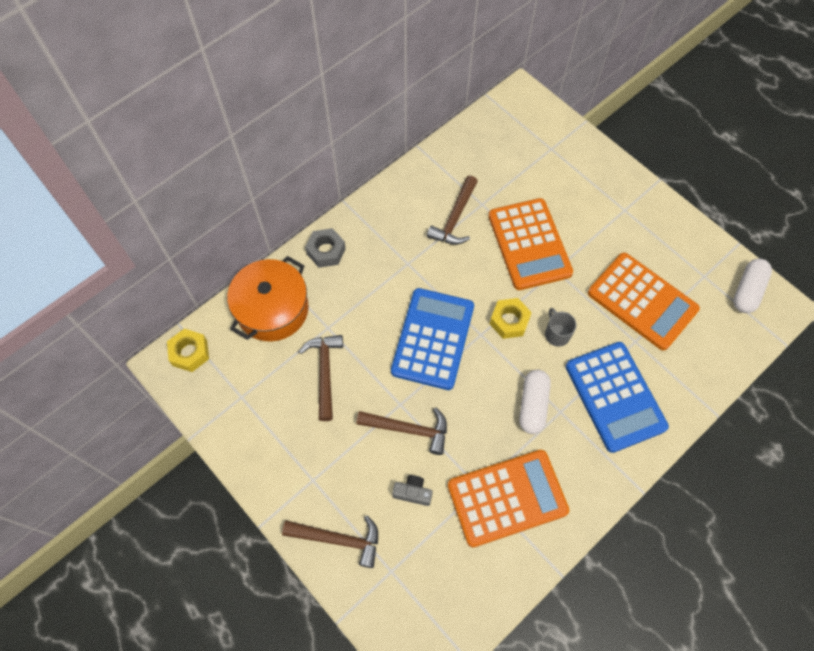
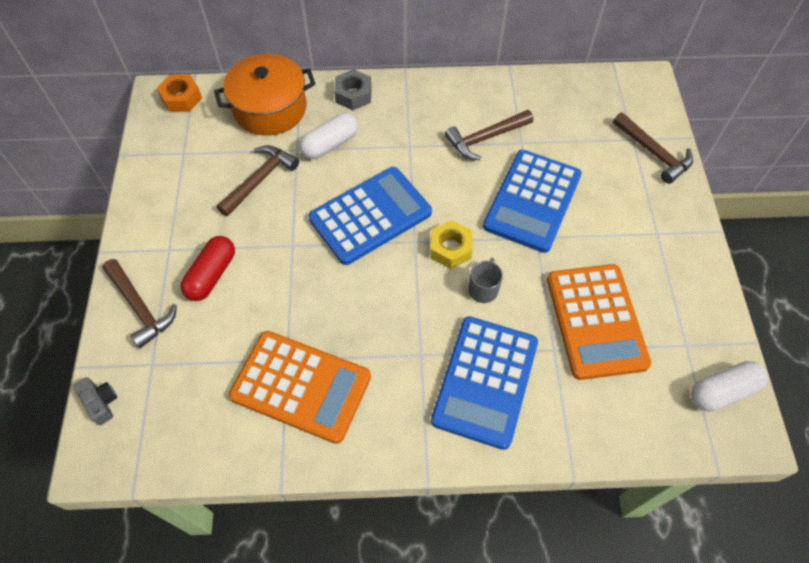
camera: 40 degrees right, 5 degrees down
(190, 353) = (181, 98): yellow nut -> orange nut
(365, 472) = (211, 275): none -> red capsule
(409, 429) = (278, 269): brown hammer -> brown hammer (653, 153)
(412, 492) = (231, 319): grey camera -> grey camera (101, 402)
(529, 244) = (532, 201): orange calculator -> blue calculator
(532, 405) = (401, 330): white capsule -> white capsule (330, 144)

